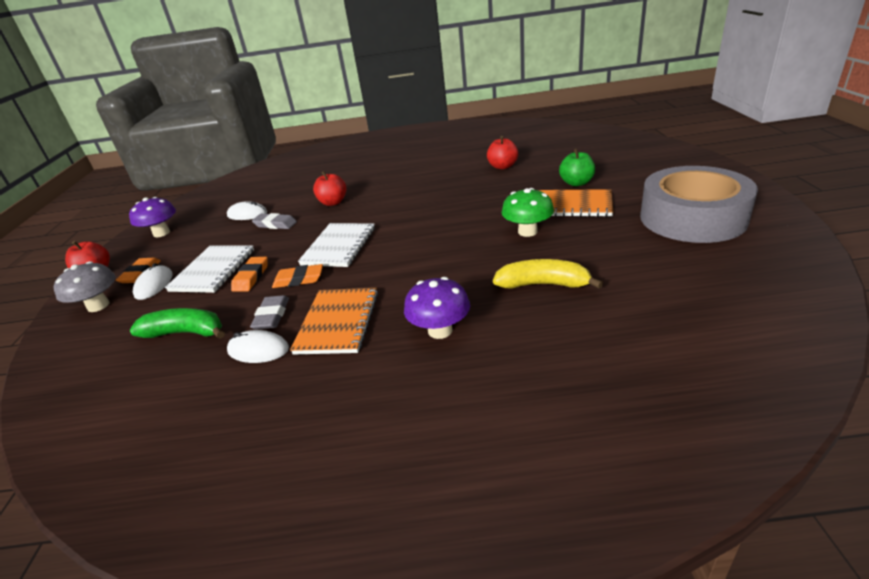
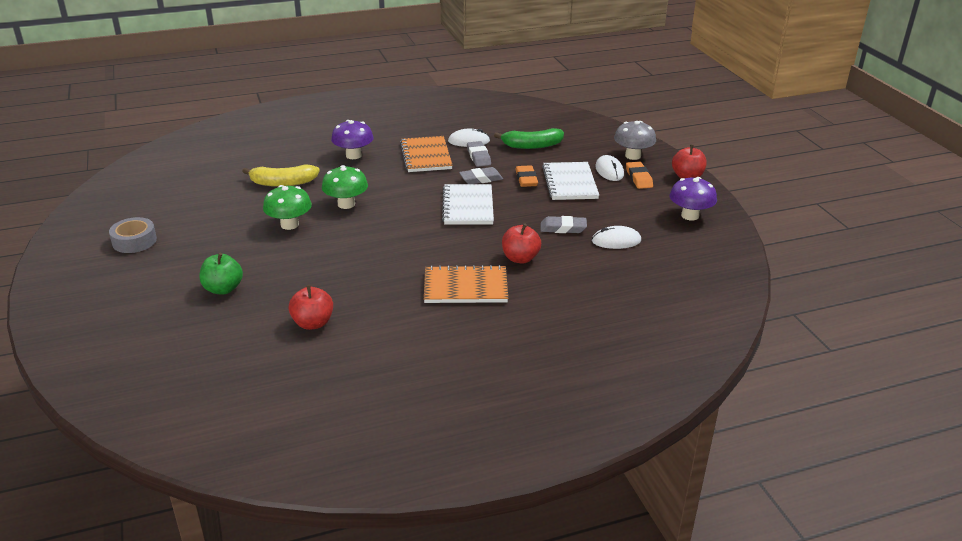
camera: 160 degrees right, 0 degrees up
(299, 280) = (481, 179): orange eraser -> grey eraser
(464, 252) = (346, 204): none -> green mushroom
(572, 205) = (239, 255): orange notebook -> orange notebook (465, 287)
(692, 218) = (134, 241): grey tape -> grey tape, size x0.46

